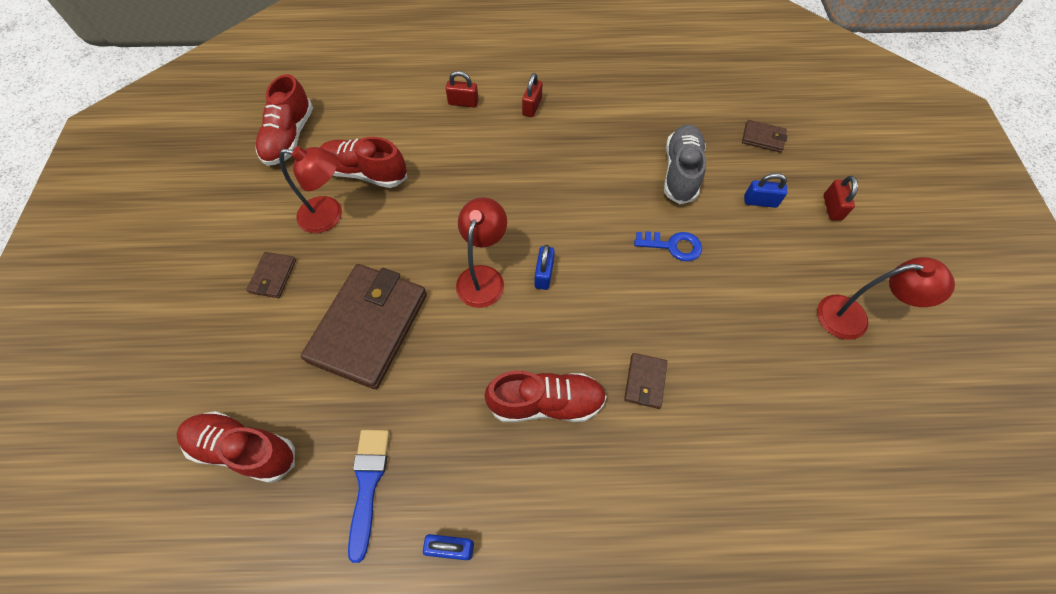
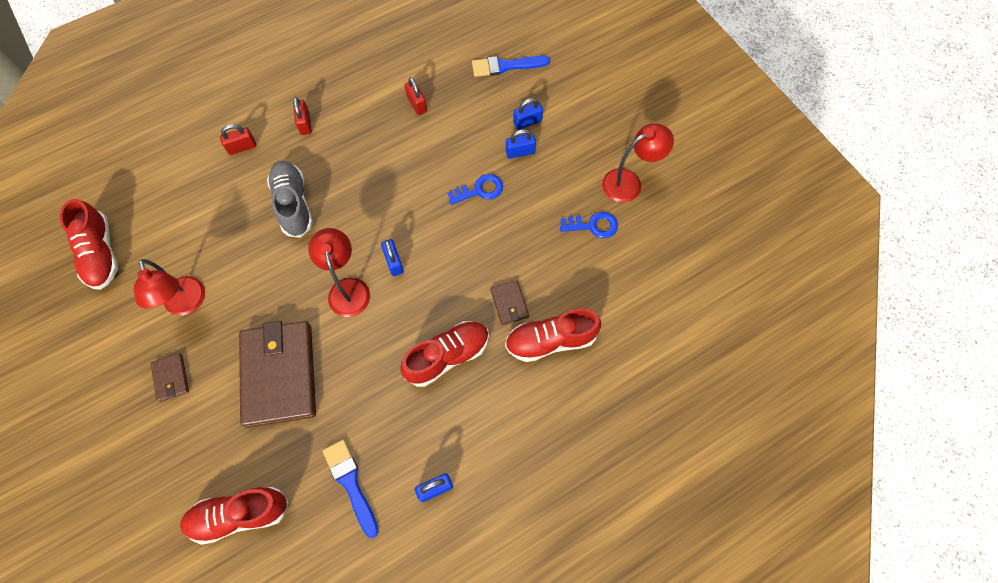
camera: 30 degrees left, 5 degrees up
(329, 216) = (186, 304): red lamp -> red lamp turned 90 degrees clockwise
(365, 173) = (194, 252): red shoe -> red shoe (550, 340)
(680, 172) = (456, 126): grey shoe -> grey shoe (293, 204)
(737, 227) = (520, 152): none -> blue padlock
(763, 138) = (506, 66): brown wallet -> blue brush
(786, 345) = (593, 226): none -> blue key
(832, 207) = (581, 102): red padlock -> red padlock (417, 104)

